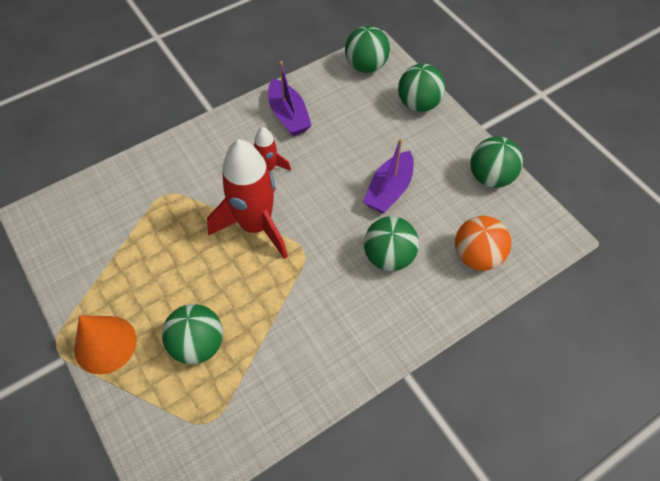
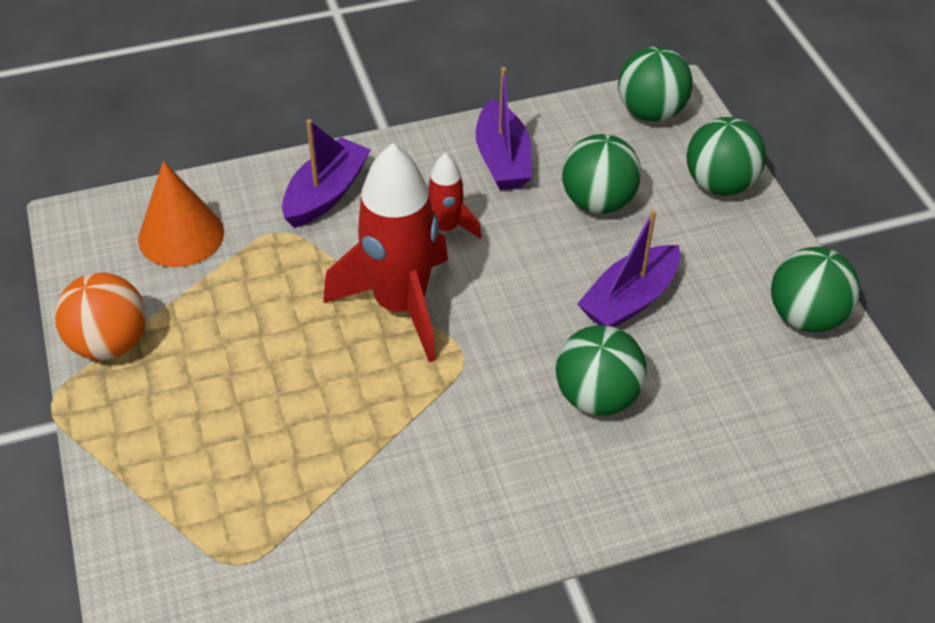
camera: 15 degrees right, 10 degrees down
(105, 344) = (122, 418): orange cone -> orange cone (181, 235)
(188, 162) = (326, 194): none -> purple boat
(198, 344) = (258, 451): green ball -> green ball (598, 202)
(477, 256) = (744, 429): orange ball -> orange ball (110, 343)

